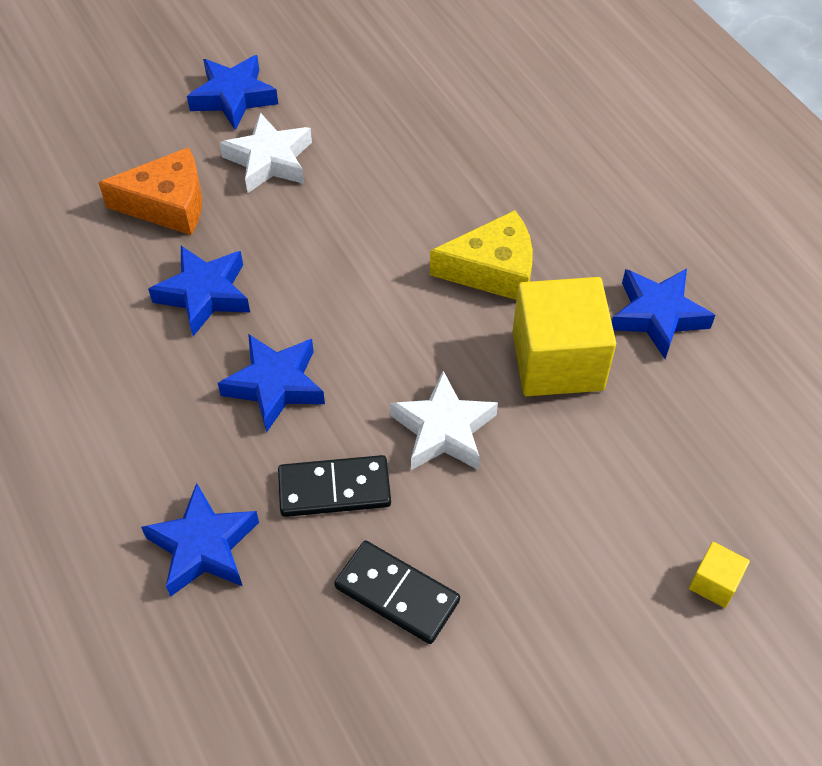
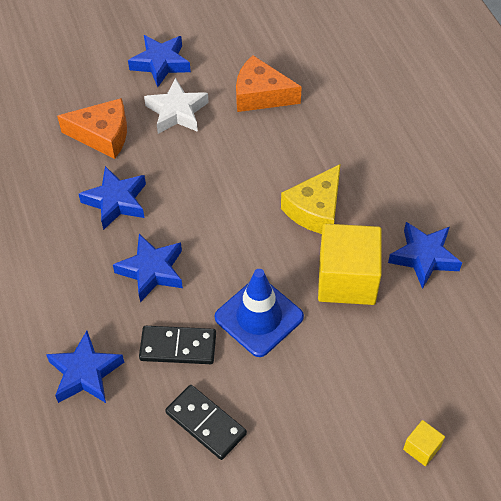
camera: 10 degrees right, 0 degrees up
(384, 124) = (261, 95): none -> orange cheese
(443, 430) = (259, 317): white star -> blue traffic cone
(493, 270) = (315, 209): yellow cheese -> yellow cheese turned 120 degrees clockwise

